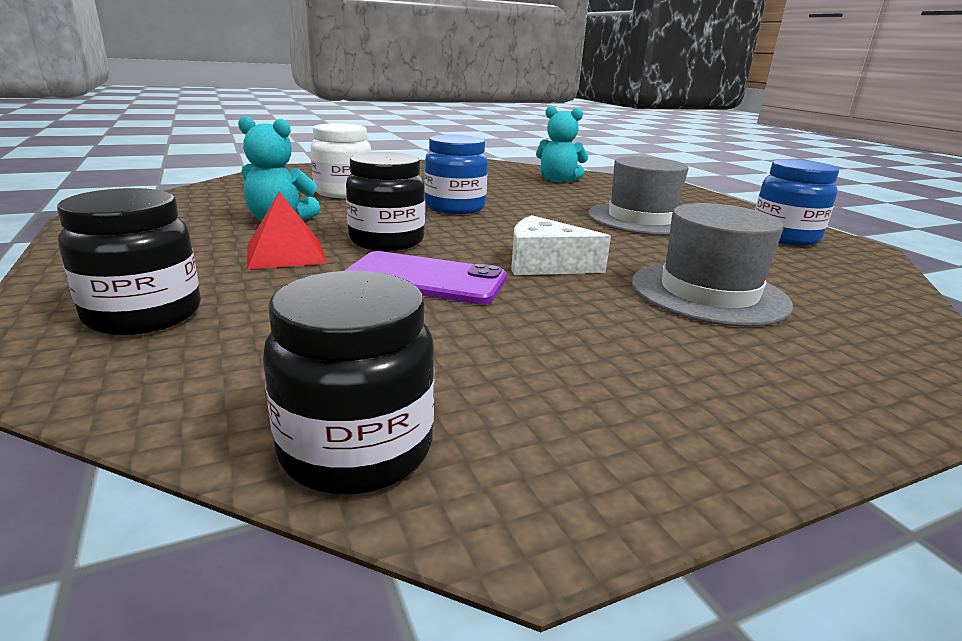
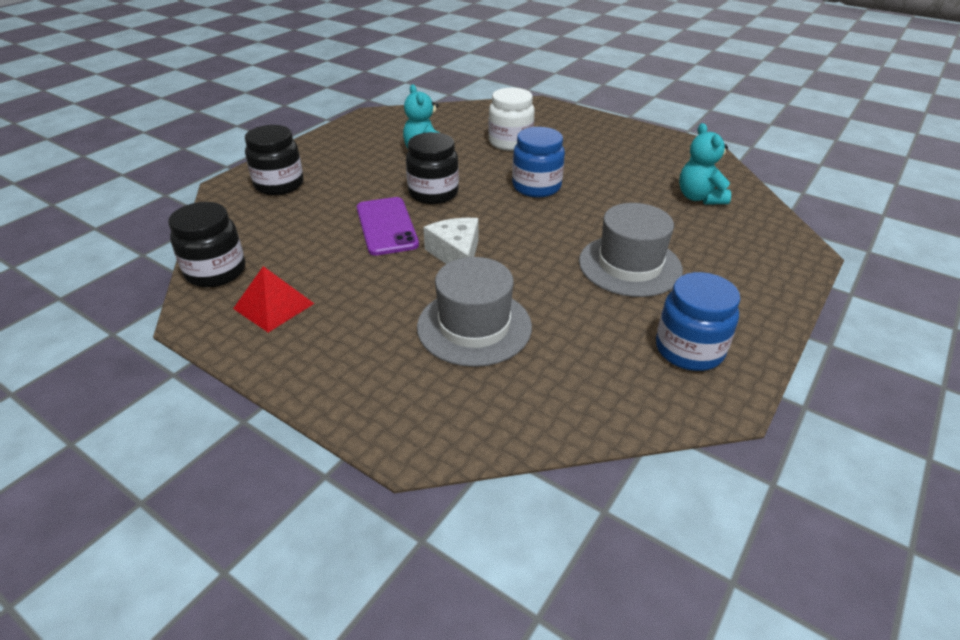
camera: 60 degrees right, 15 degrees up
(285, 254) = (378, 178): red pyramid -> red pyramid (274, 306)

